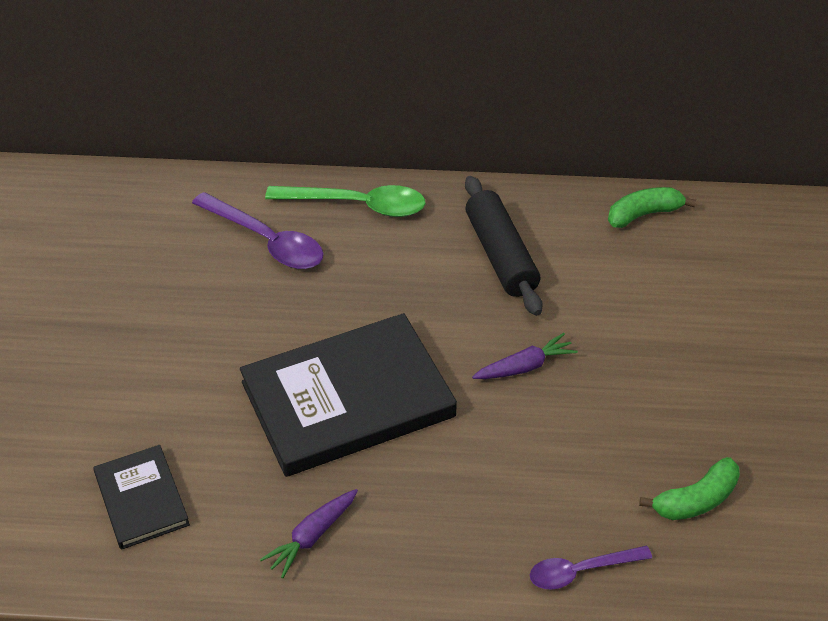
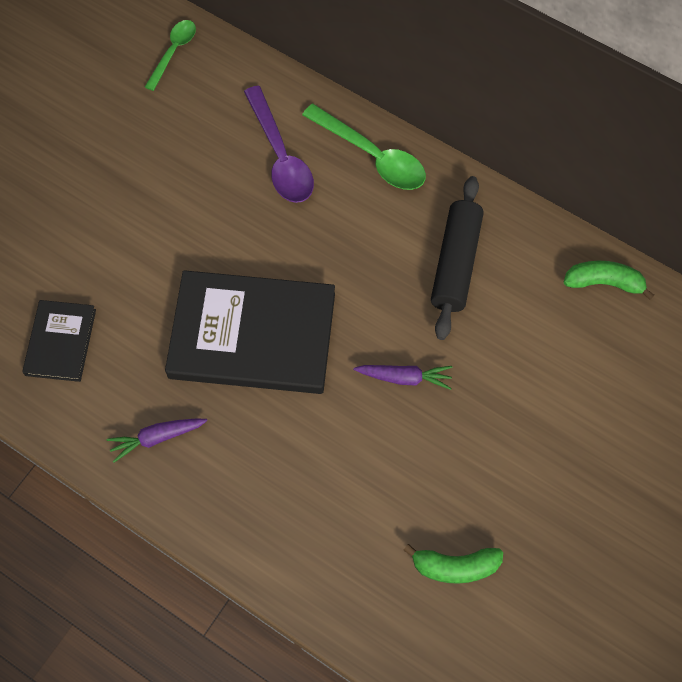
camera: 30 degrees right, 20 degrees up
(93, 201) = (173, 52): none -> green spoon
(581, 571) = (327, 575): purple spoon -> none

